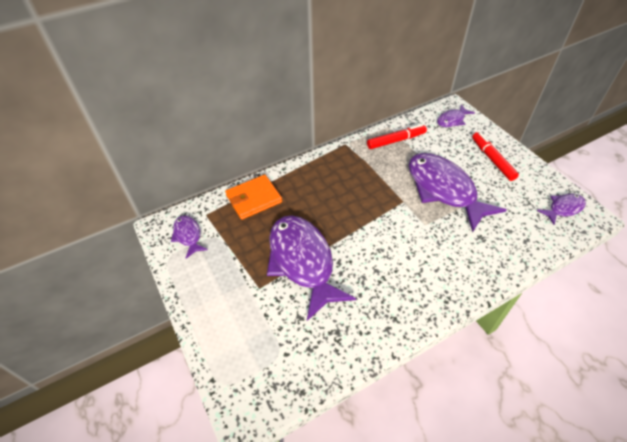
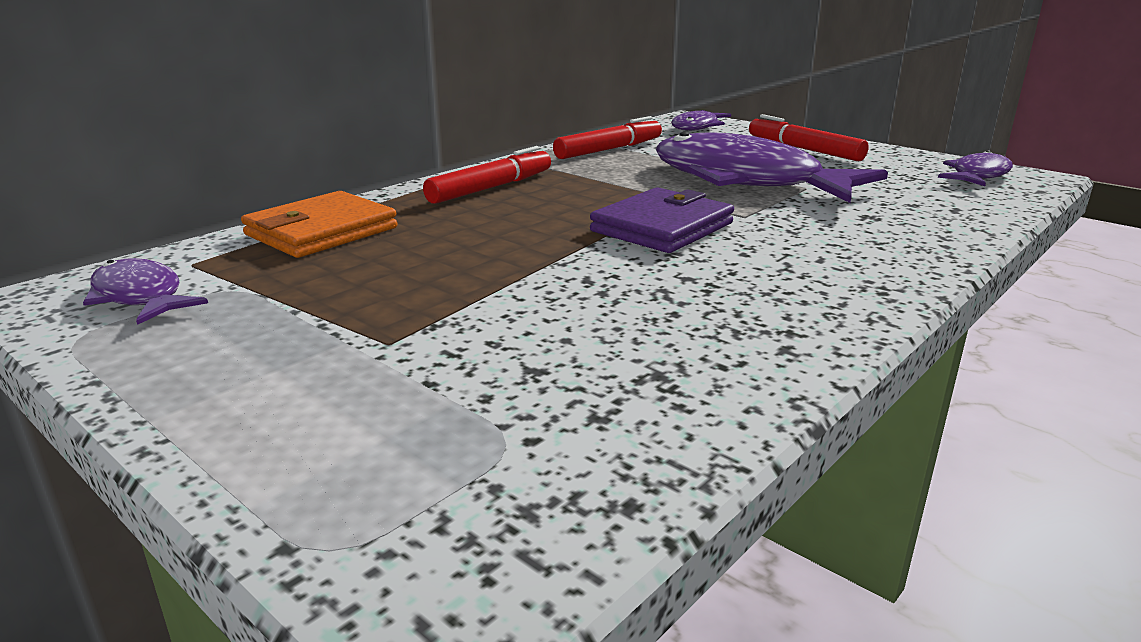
camera: 20 degrees left, 25 degrees down
(303, 262) = (494, 290): purple fish -> none
(329, 172) = (491, 188): none -> red marker
(385, 227) = (662, 227): none -> purple wallet

